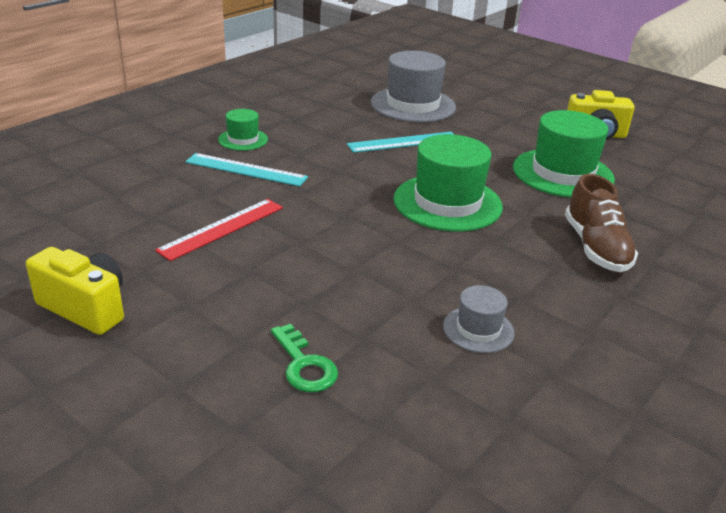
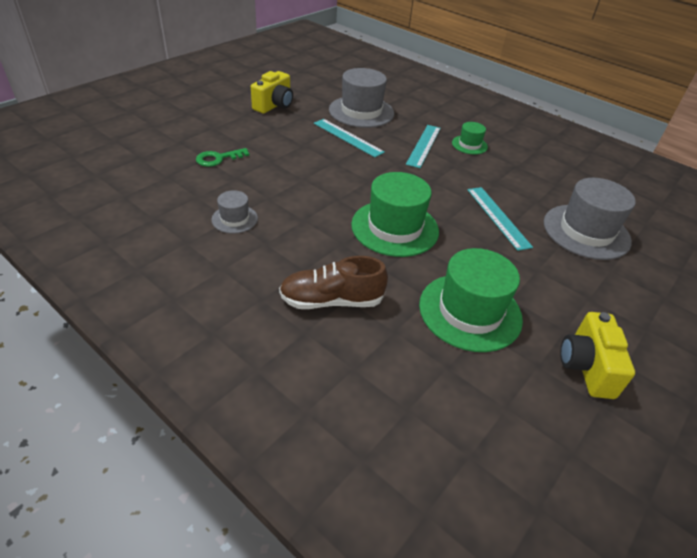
camera: 90 degrees right, 10 degrees up
(130, 213) = (361, 111): none -> grey hat
(222, 228) = (348, 137): red ruler -> turquoise ruler

